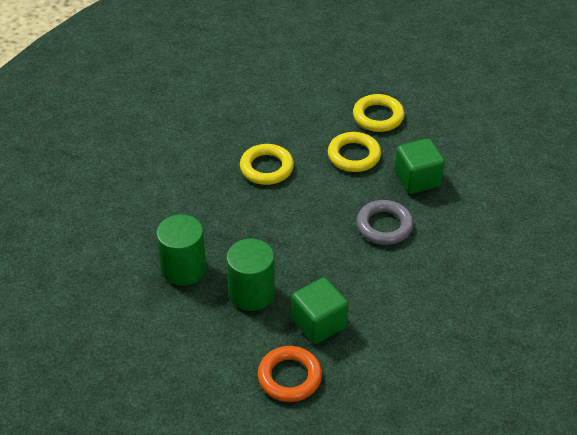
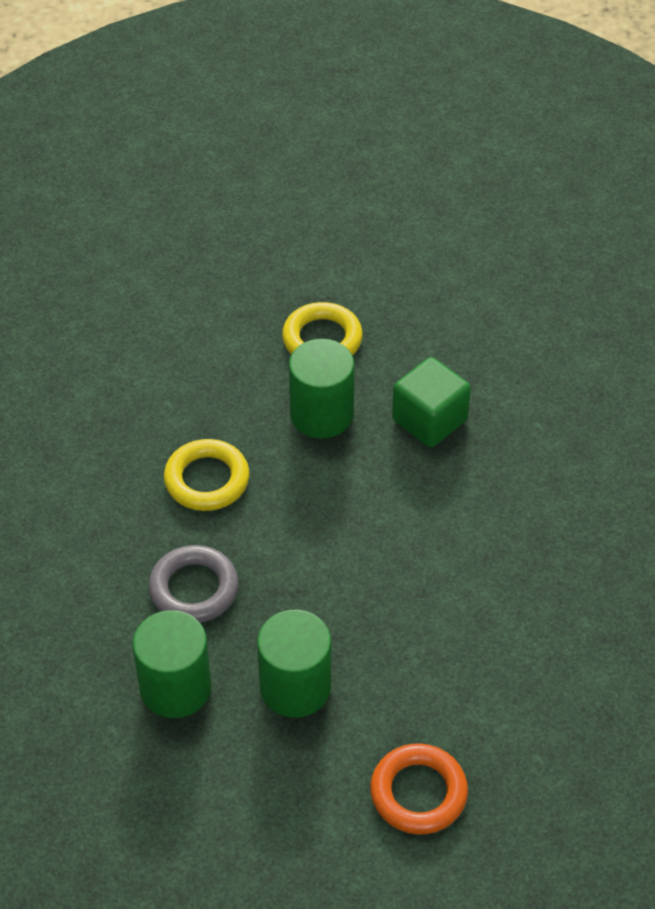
camera: 25 degrees left, 5 degrees up
(319, 323) = (414, 695): green cube -> none
(354, 155) = (321, 414): yellow ring -> green cylinder
(384, 226) = (423, 510): grey ring -> grey ring (194, 589)

